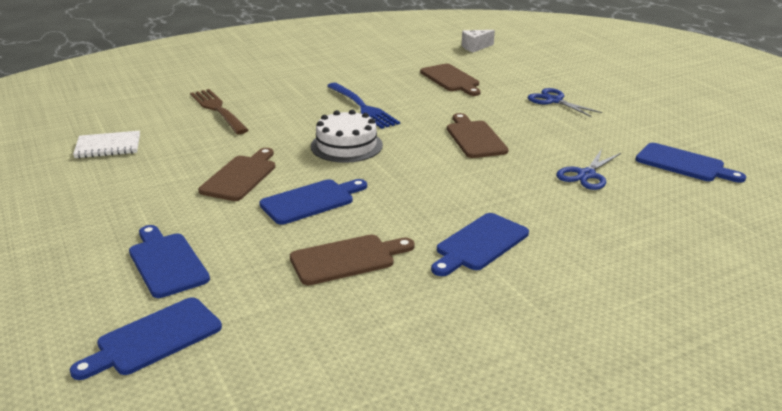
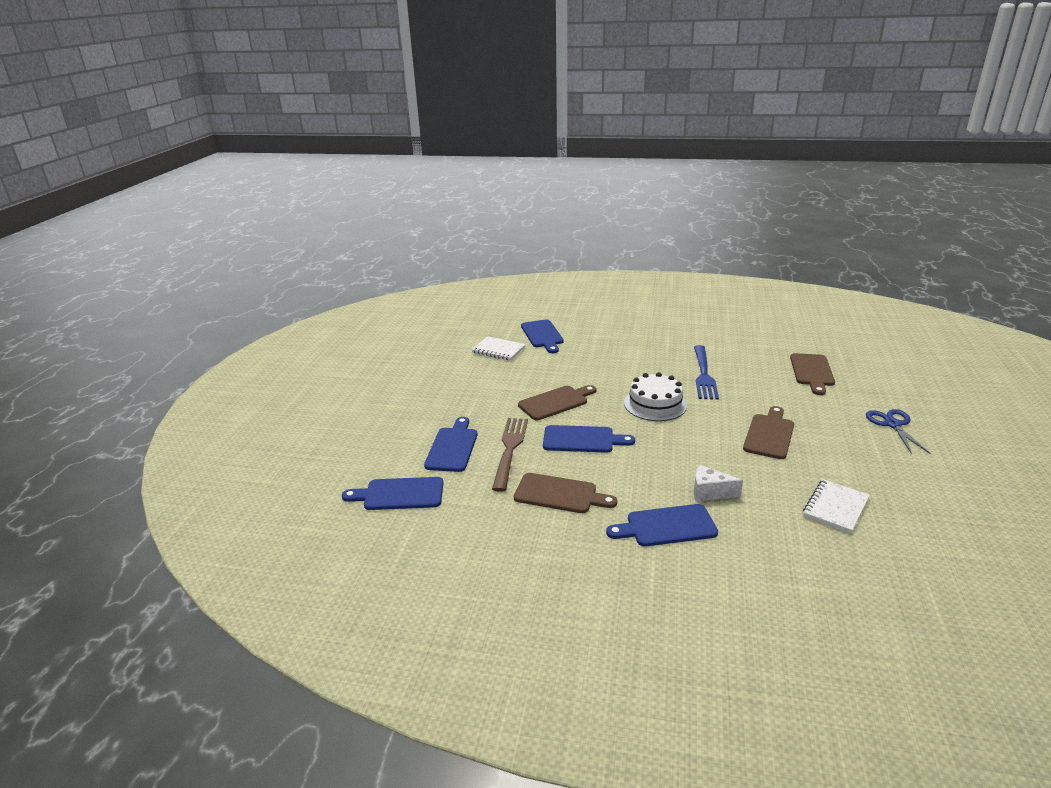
camera: 40 degrees right, 0 degrees up
(218, 110) = (593, 343): brown fork -> brown fork (510, 449)
(475, 47) = (874, 346): white cheese -> white cheese (709, 492)
(586, 175) = (835, 507): blue scissors -> white notebook
(683, 164) = (958, 538): blue cutting board -> blue cutting board (542, 335)

